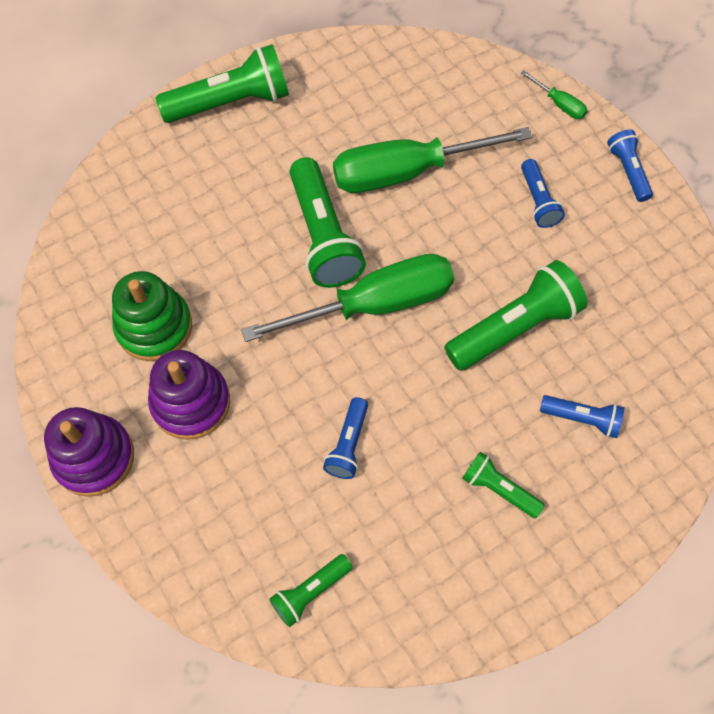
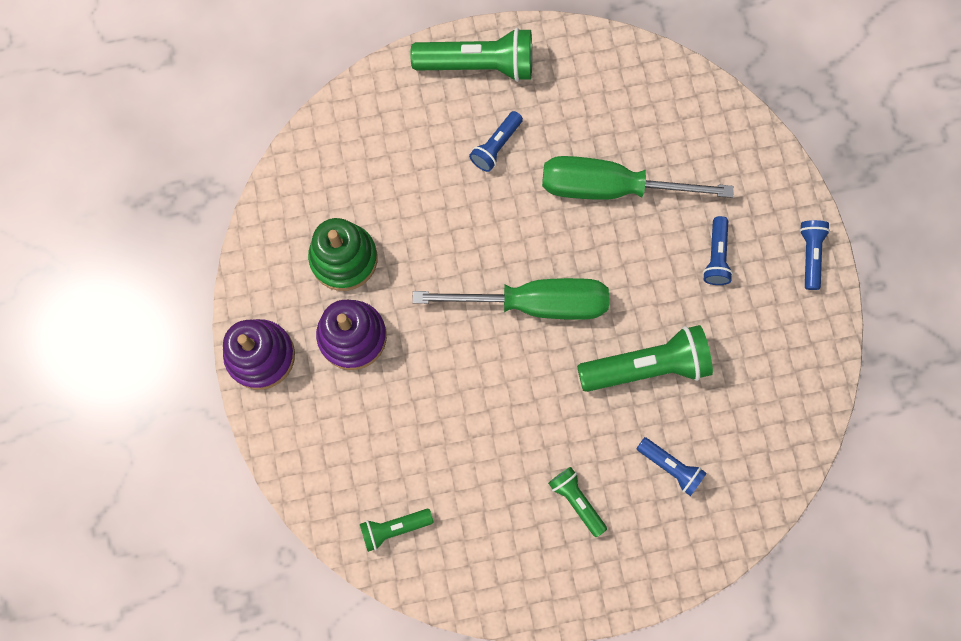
camera: 20 degrees right, 10 degrees up
(323, 236) = (514, 225): green flashlight -> none
(348, 444) = (467, 419): blue flashlight -> blue flashlight (496, 146)
(559, 104) = (775, 167): green screwdriver -> none

